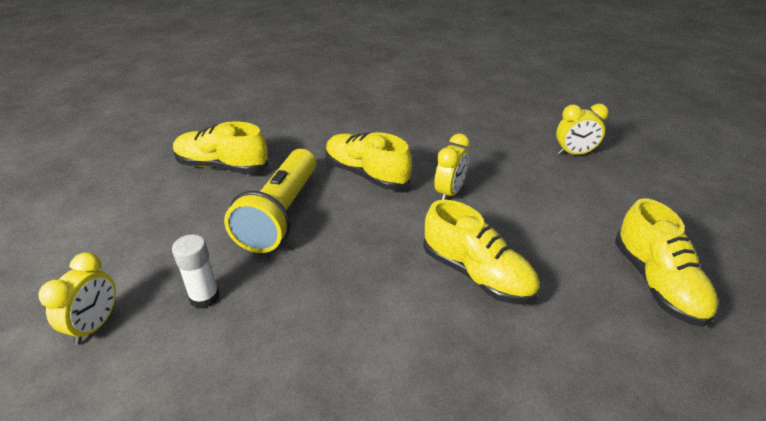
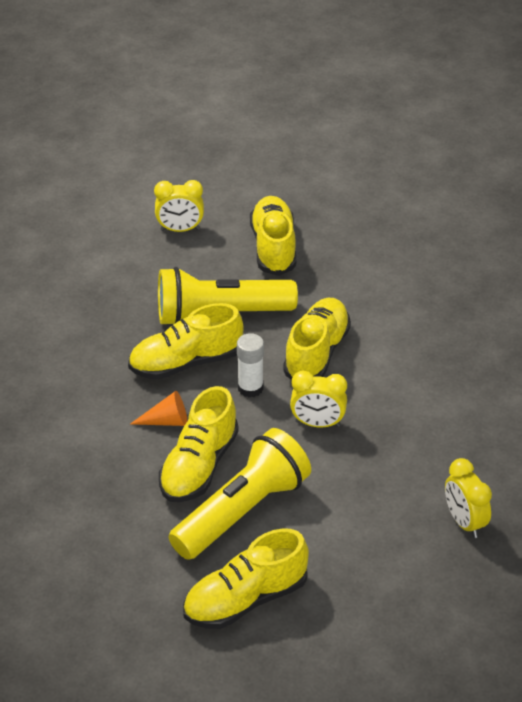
camera: 70 degrees right, 5 degrees up
(95, 325) = (51, 268): yellow clock -> yellow clock (180, 229)
(204, 297) = (100, 310): white glue stick -> white glue stick (250, 388)
(330, 251) = (186, 363): none -> yellow shoe
(405, 283) = (167, 421): none -> orange cone
(543, 259) = (242, 511): none -> yellow flashlight

